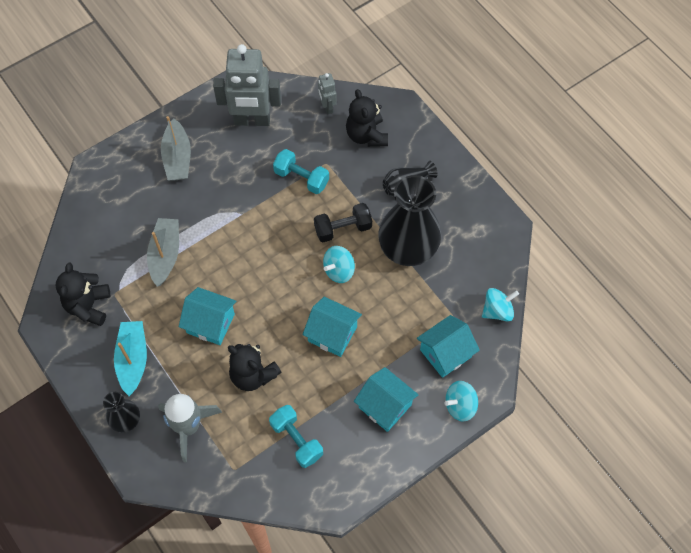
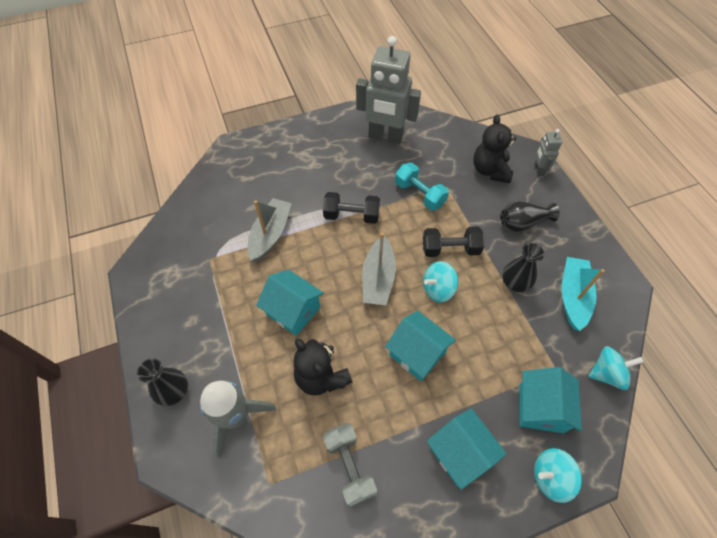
camera: 15 degrees right, 5 degrees down
(88, 306) = (181, 265): black teddy bear -> none
(133, 360) = (204, 328): turquoise boat -> turquoise boat (573, 297)
(177, 158) = (309, 153): grey boat -> grey boat (378, 278)
(240, 216) = (351, 215): none -> black dumbbell
(296, 440) = (349, 467): turquoise dumbbell -> grey dumbbell
(327, 107) = (457, 140): grey robot -> grey robot (538, 170)
(408, 248) = (515, 283): black vase -> black vase, size x0.50
(445, 353) = (541, 408): turquoise house -> turquoise house turned 60 degrees counterclockwise

